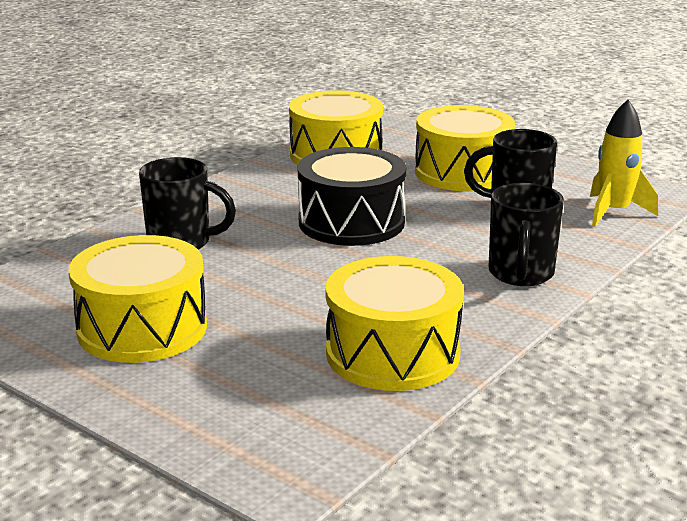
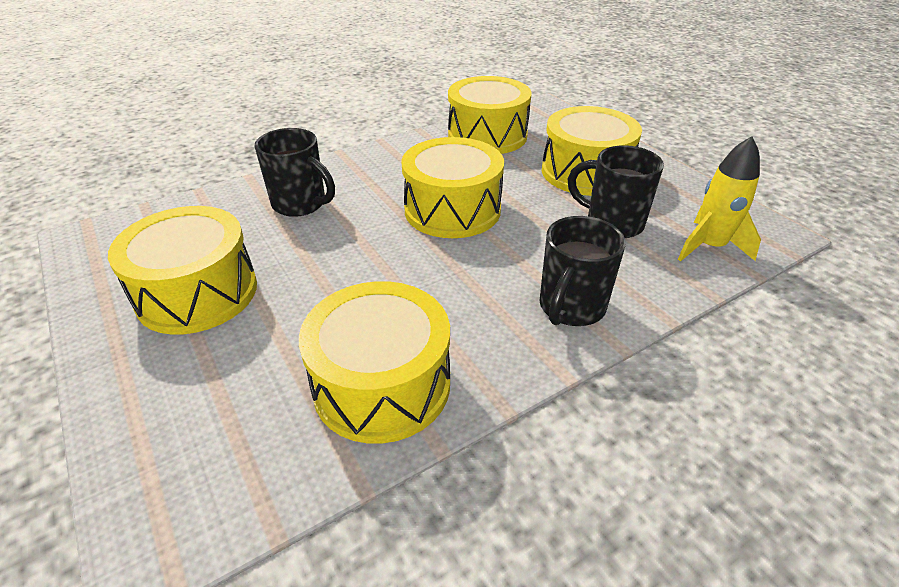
camera: 20 degrees right, 15 degrees up
(351, 222) = (452, 209): black drum -> yellow drum

